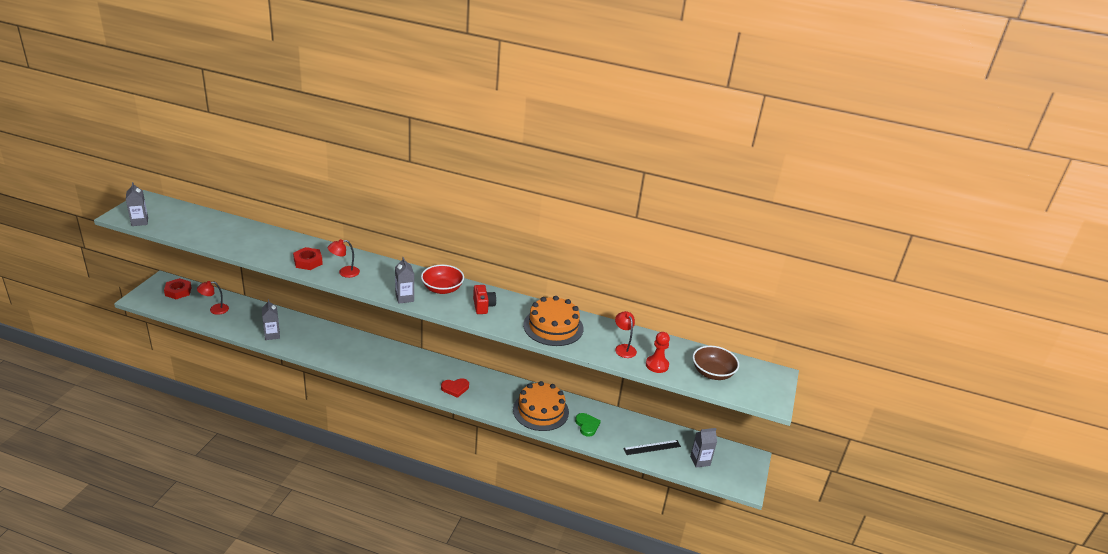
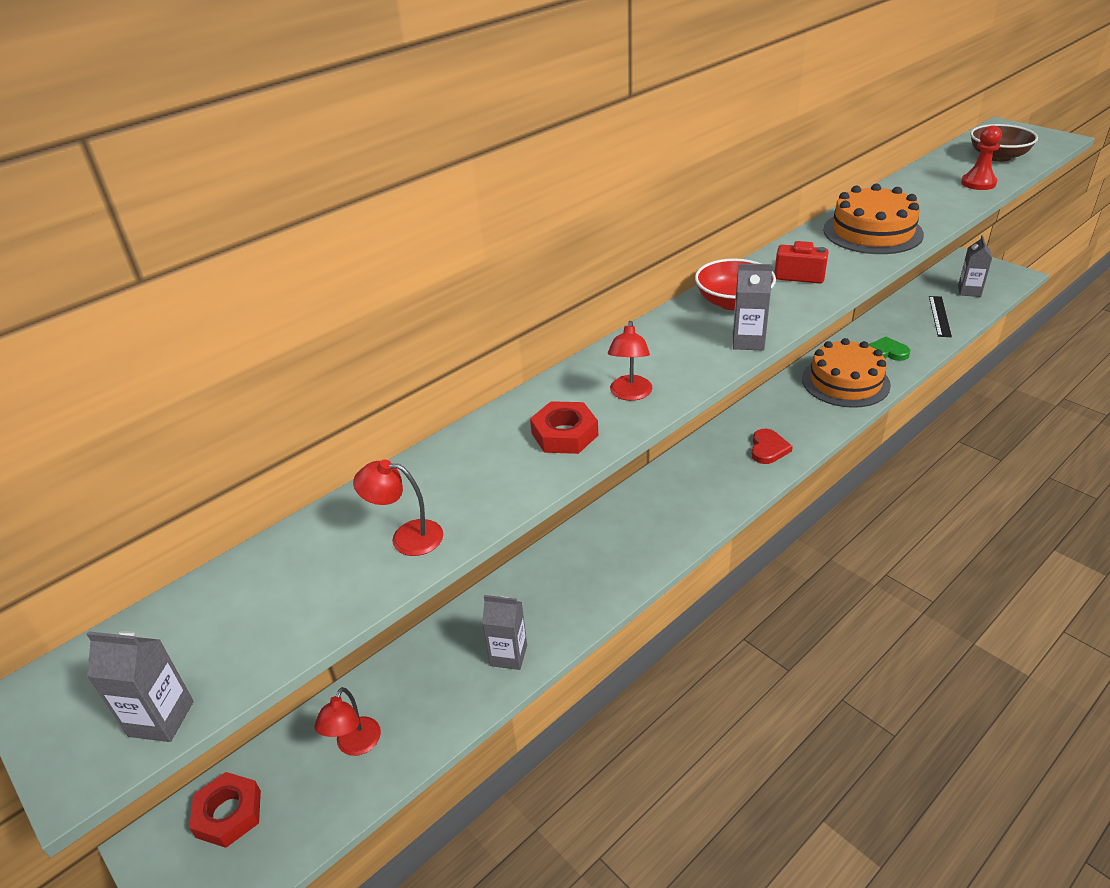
camera: 55 degrees left, 5 degrees up
(623, 348) = (936, 196): red lamp -> red lamp (406, 537)

